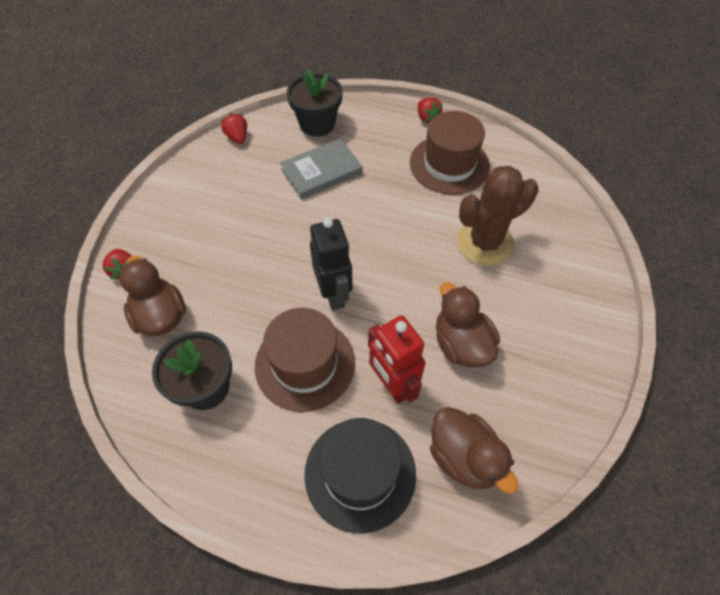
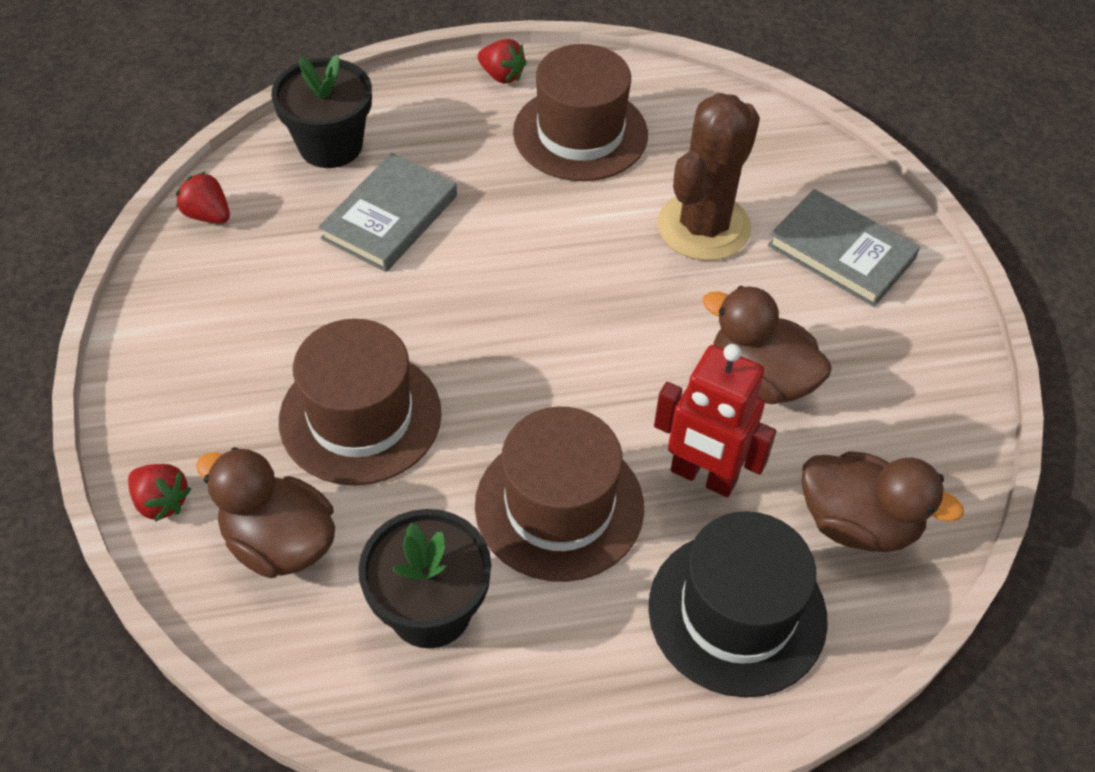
camera: 30 degrees left, 5 degrees down
(239, 269) = (360, 416): none -> brown hat
(334, 294) = (535, 389): black robot -> none
(558, 290) = (841, 252): none -> grey book

